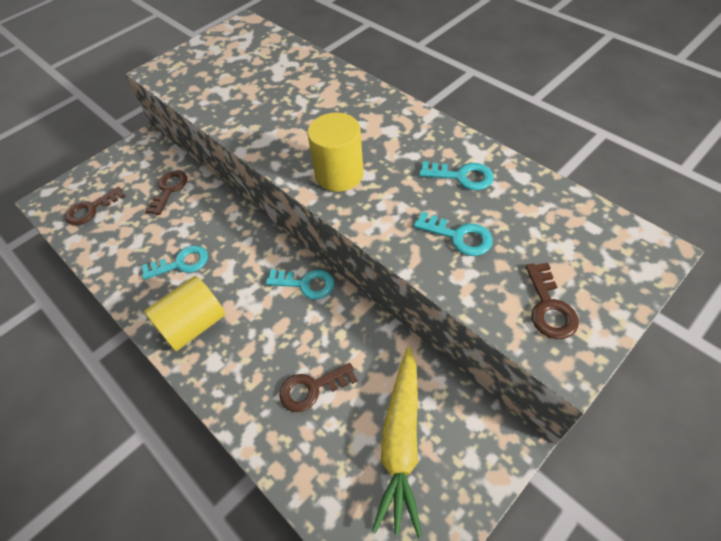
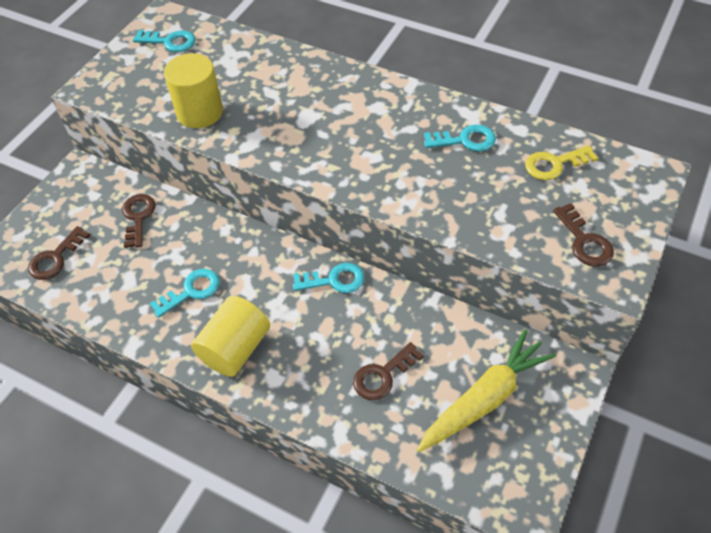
camera: 20 degrees left, 0 degrees up
(339, 174) = (346, 162): yellow cylinder -> yellow cylinder (200, 112)
(401, 442) = (484, 398): yellow carrot -> yellow carrot turned 120 degrees counterclockwise
(458, 236) = (484, 197): turquoise key -> turquoise key (170, 42)
(545, 219) = (554, 164): none -> yellow key

